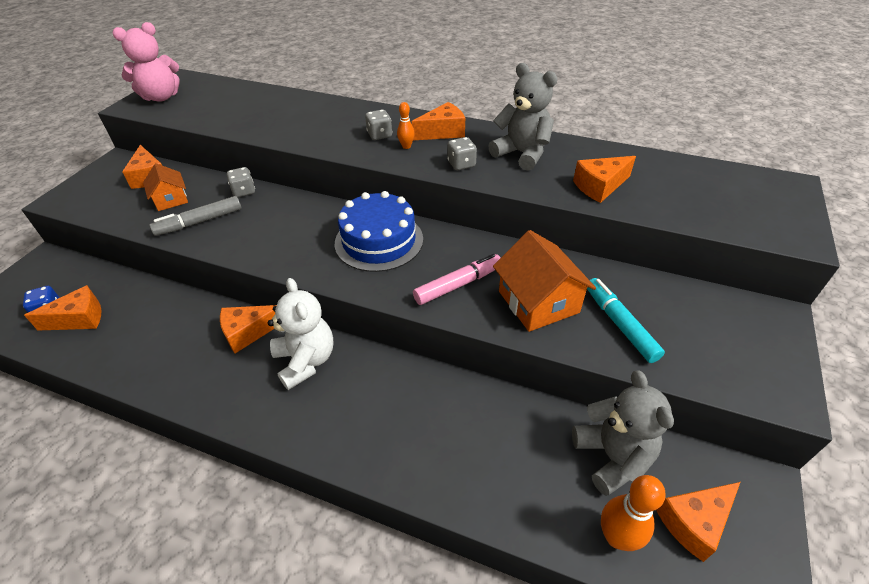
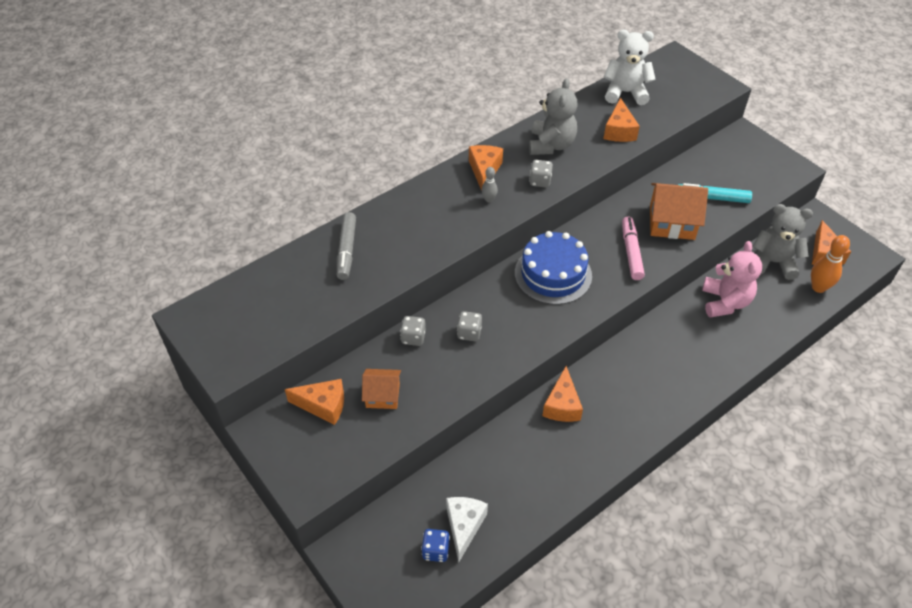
camera: 60 degrees left, 5 degrees up
(79, 319) = (464, 526): orange cheese -> white cheese
(161, 97) = (229, 340): pink teddy bear -> pink teddy bear (725, 302)
(199, 222) = (439, 381): grey marker -> grey marker (346, 250)
(306, 361) = (615, 378): white teddy bear -> white teddy bear (625, 93)
(379, 135) = (457, 208): grey dice -> grey dice (469, 333)
(406, 146) = (489, 199): orange bowling pin -> grey bowling pin
(522, 154) = (551, 145): grey teddy bear -> grey teddy bear turned 120 degrees clockwise

